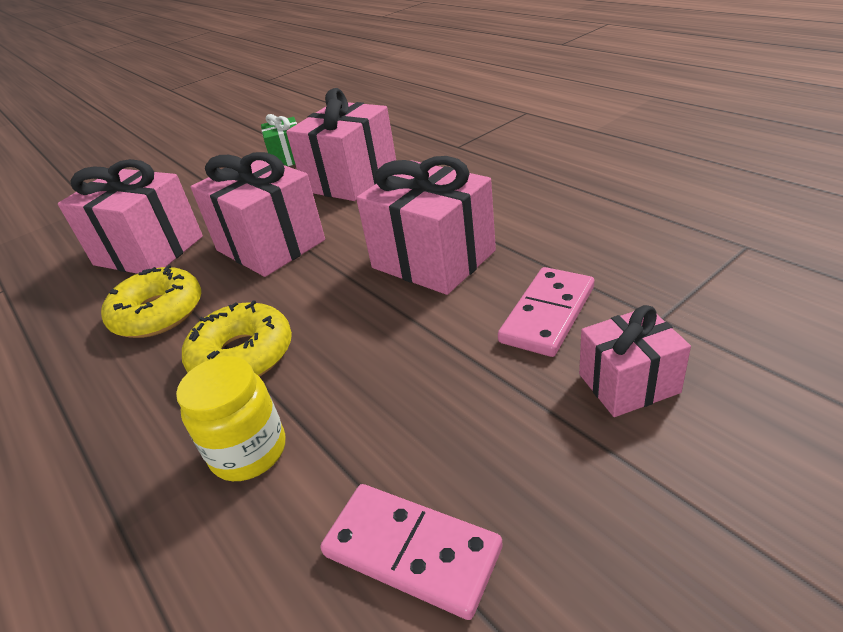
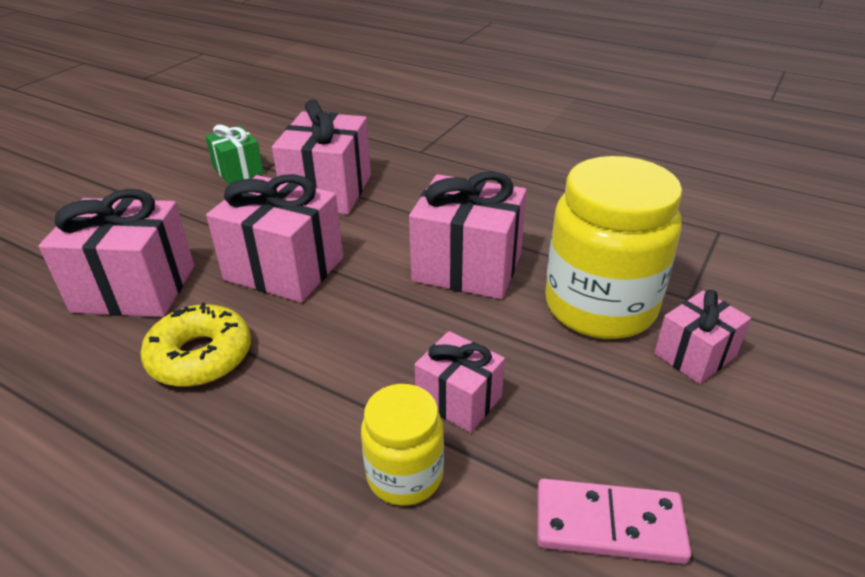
camera: 25 degrees left, 0 degrees up
(242, 355) = (333, 385): yellow donut -> none
(343, 388) = (459, 399): none -> pink gift
(548, 314) = (600, 306): pink domino -> yellow jar

